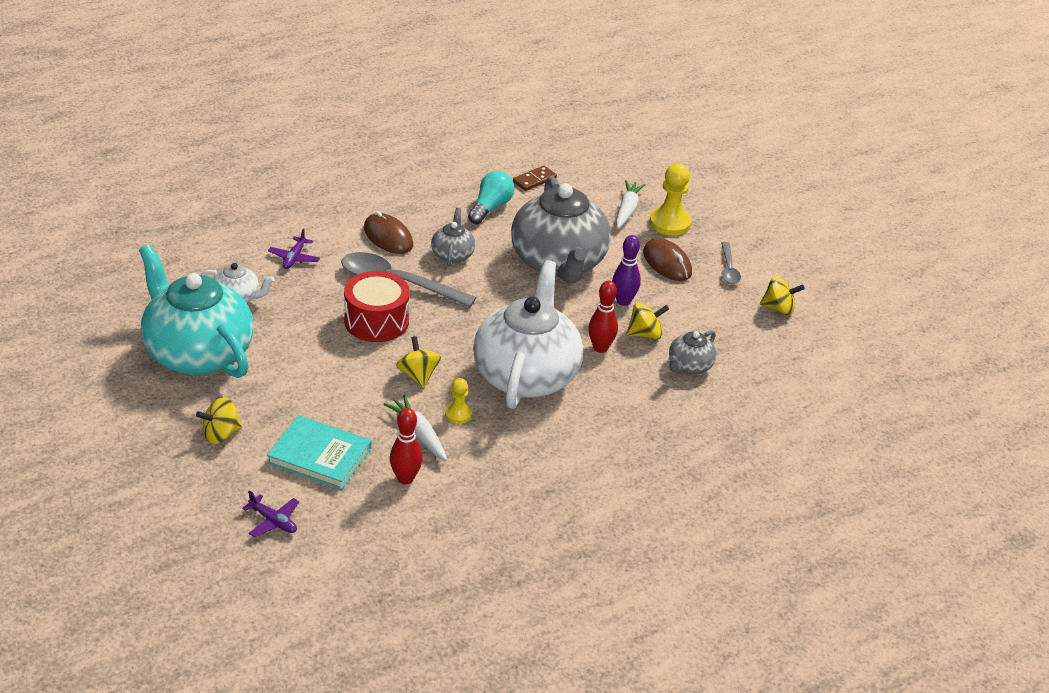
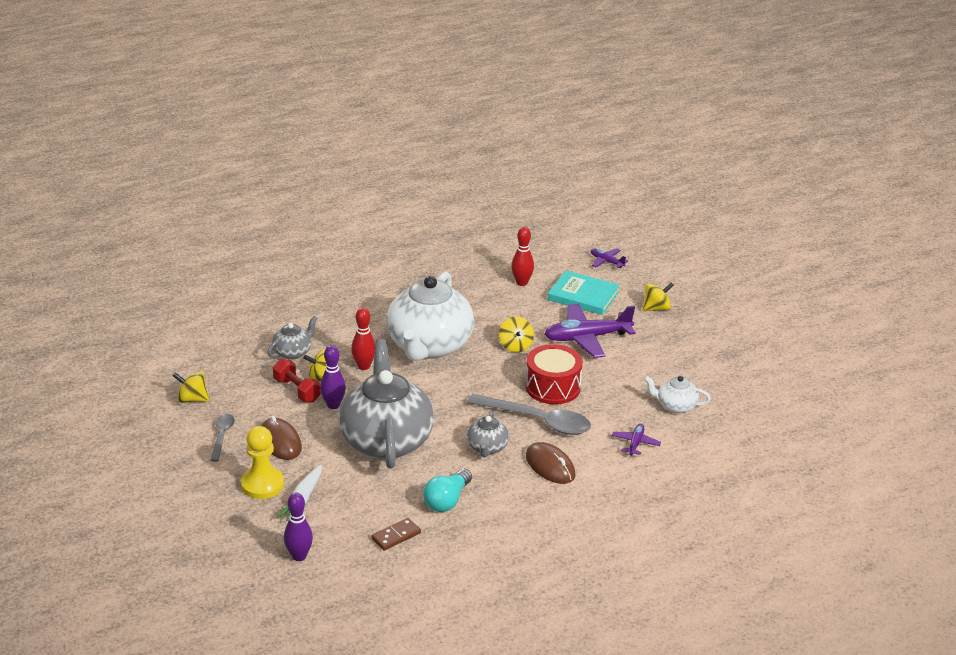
camera: 175 degrees left, 5 degrees down
(197, 353) = (693, 362): turquoise teapot -> none
(325, 388) = (587, 338): none -> purple plane
(418, 434) = (513, 308): white carrot -> none
(458, 414) = (484, 320): yellow pawn -> none
(616, 167) = (299, 556): none -> purple bowling pin
(668, 318) = (297, 390): none -> red dumbbell

